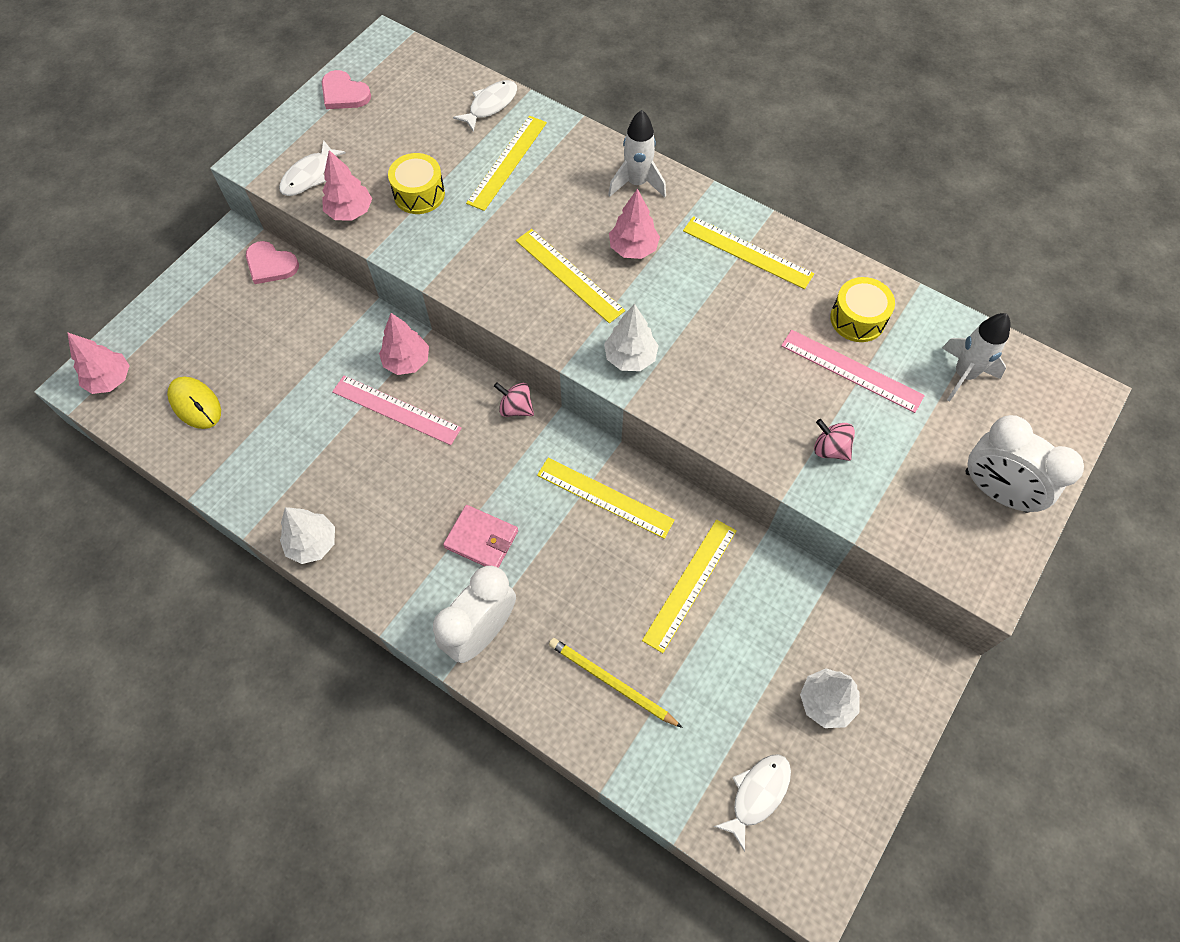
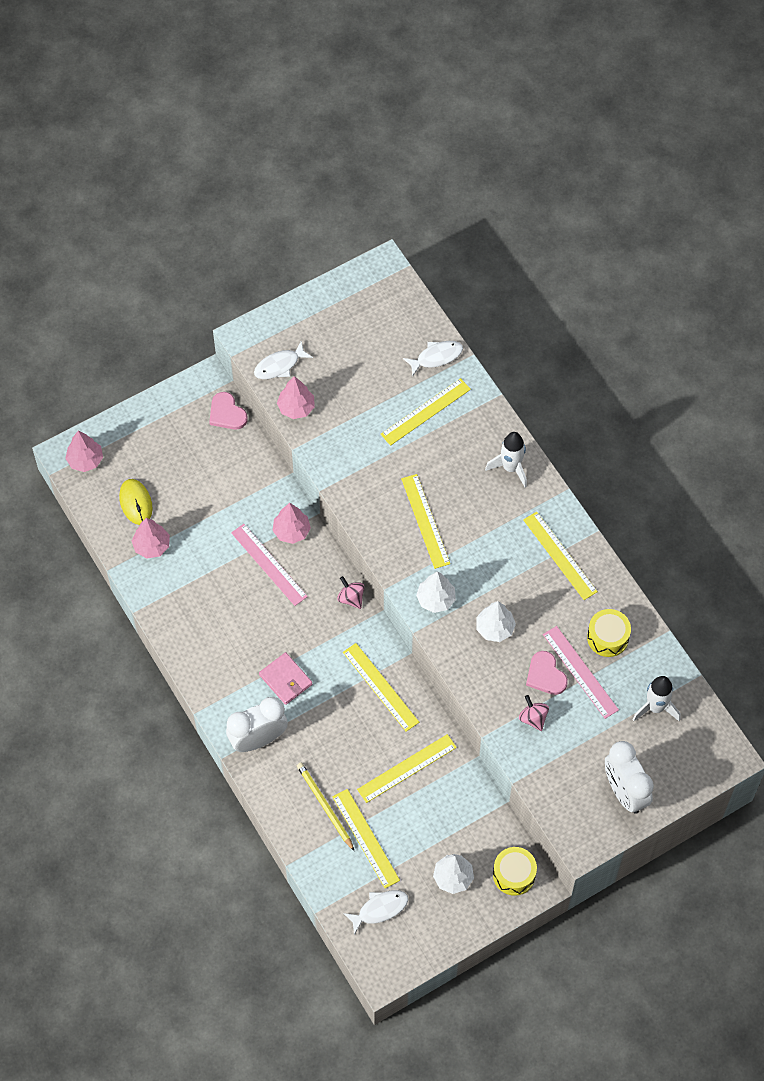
camera: 25 degrees right, 0 degrees up
(312, 543) = (176, 635): white tree -> white tree (495, 628)
(344, 93) = (333, 303): pink heart -> pink heart (545, 675)
(419, 194) = (350, 412): yellow drum -> yellow drum (514, 875)
(633, 249) = (480, 519): pink tree -> pink tree (152, 546)
(687, 701) = (366, 838): none -> yellow ruler

